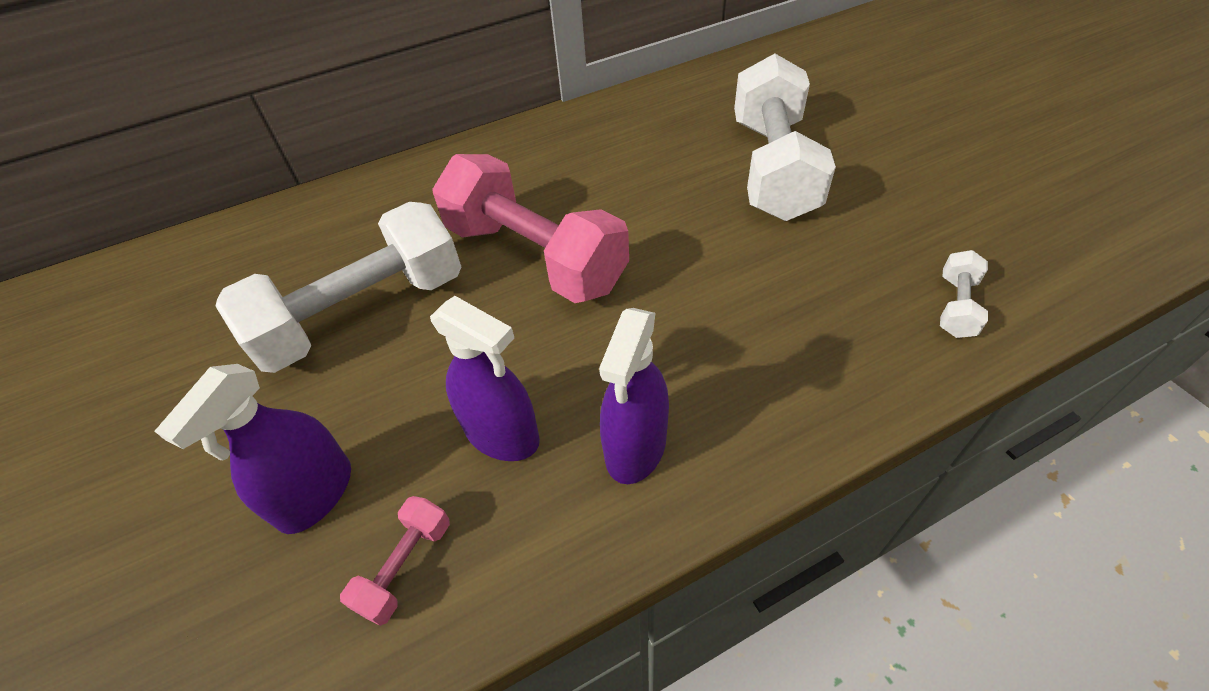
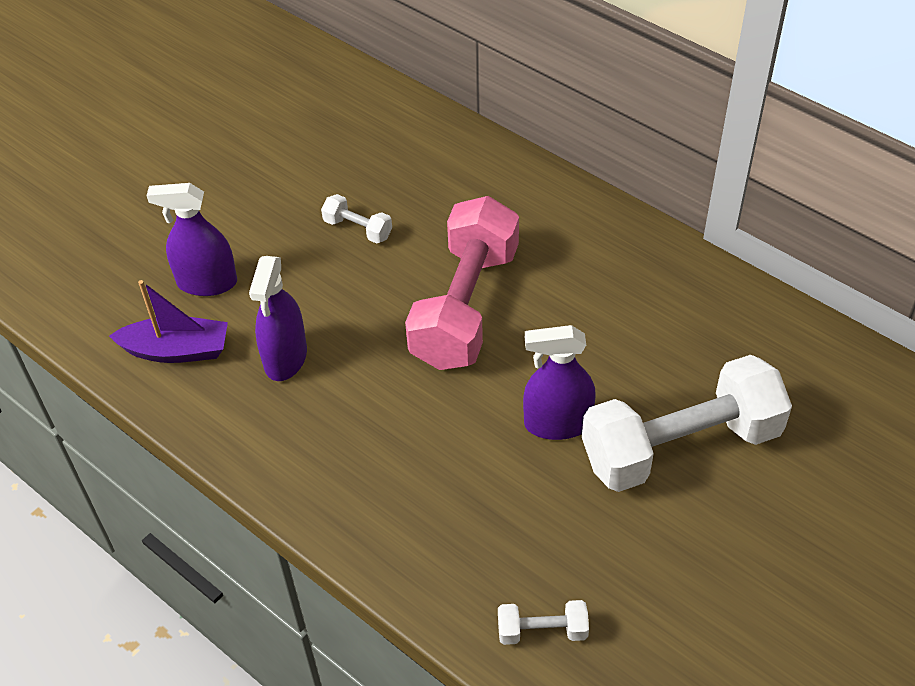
camera: 65 degrees right, 0 degrees up
(363, 313) = (358, 229): white dumbbell -> white dumbbell, size x0.41
(405, 566) = (177, 350): pink dumbbell -> purple boat
(635, 447) = (304, 438): purple spray bottle -> purple spray bottle (557, 423)

